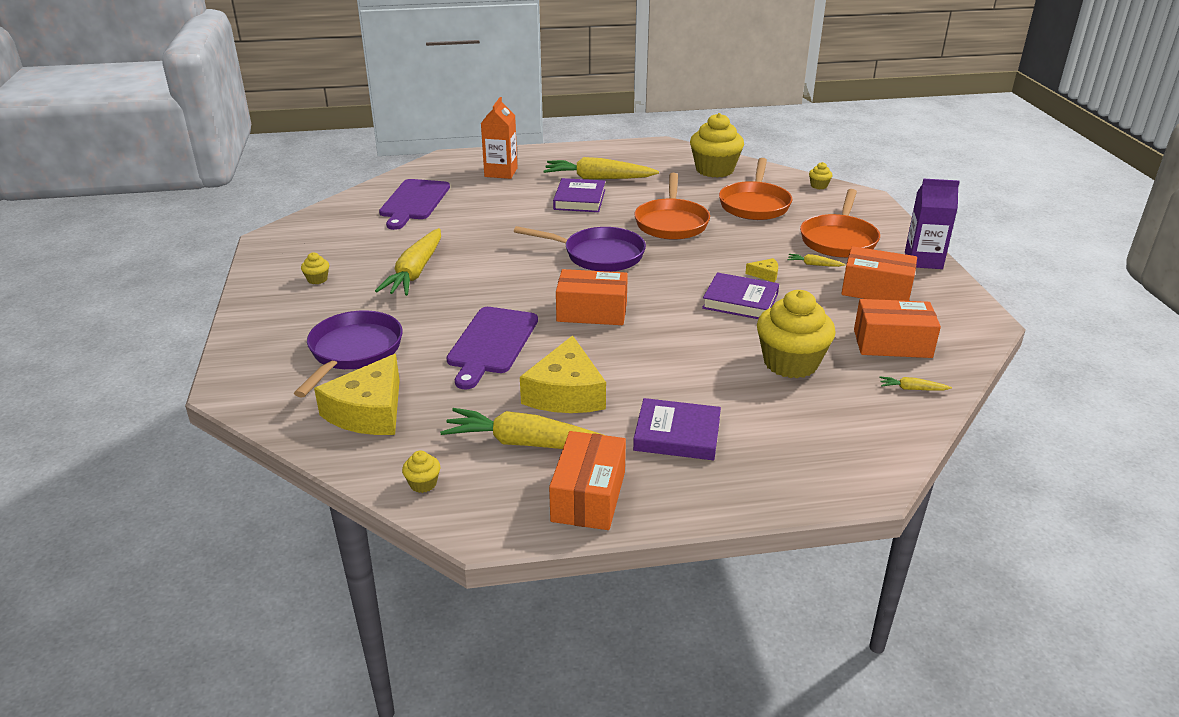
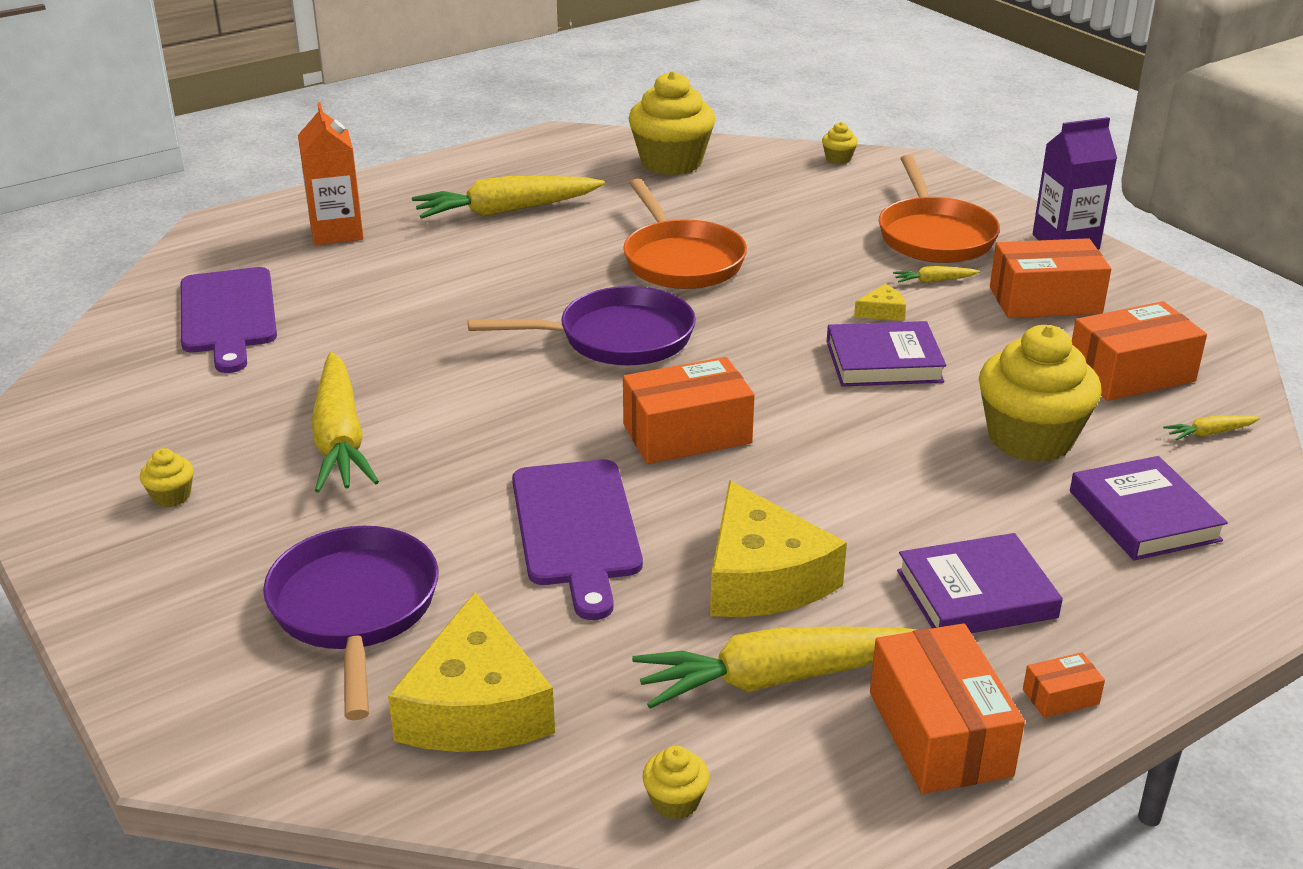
camera: 25 degrees left, 0 degrees up
(579, 199) = (507, 252): purple book -> purple book (1144, 516)
(675, 500) = (1060, 697): none -> orange box
(754, 204) = (775, 206): orange pan -> none

